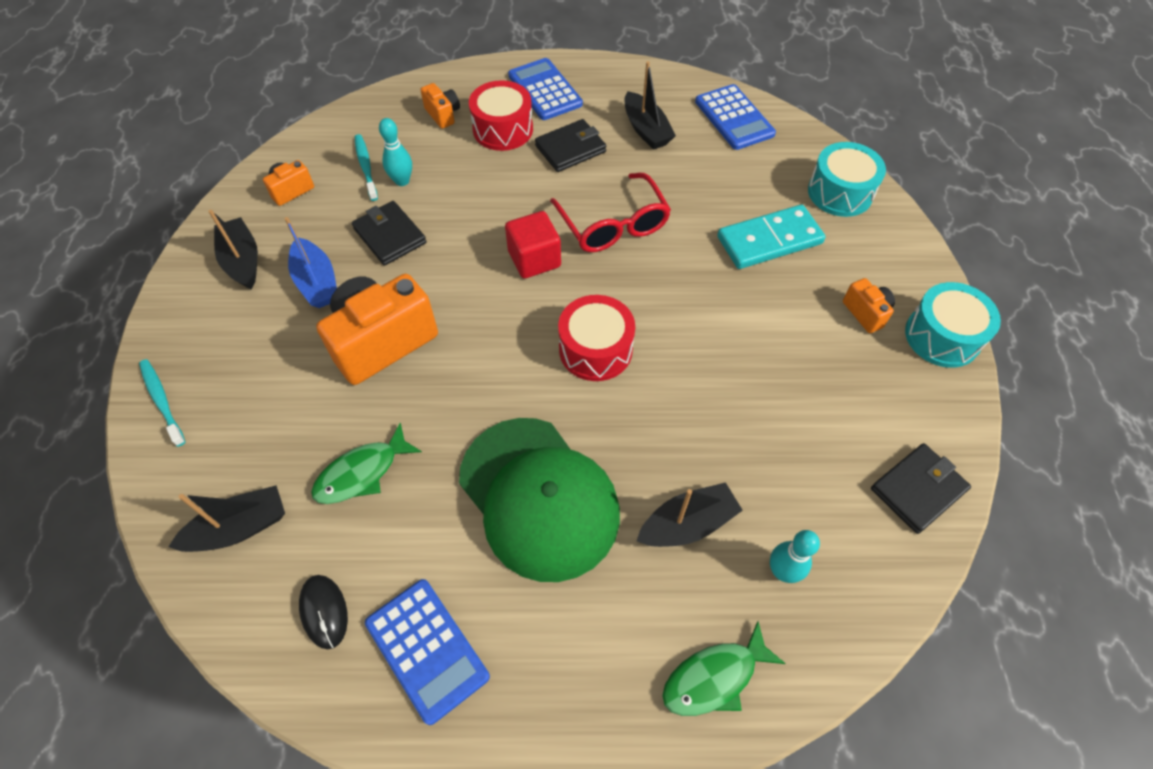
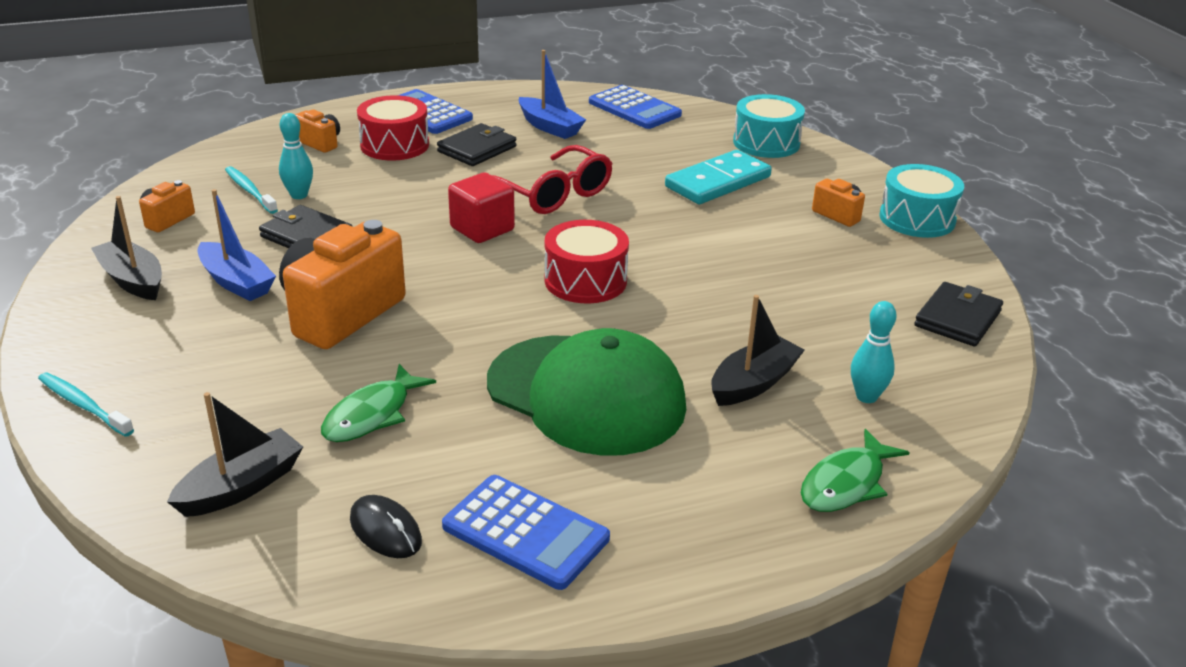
camera: 20 degrees left, 25 degrees down
(646, 130) = (549, 127): black boat -> blue boat

